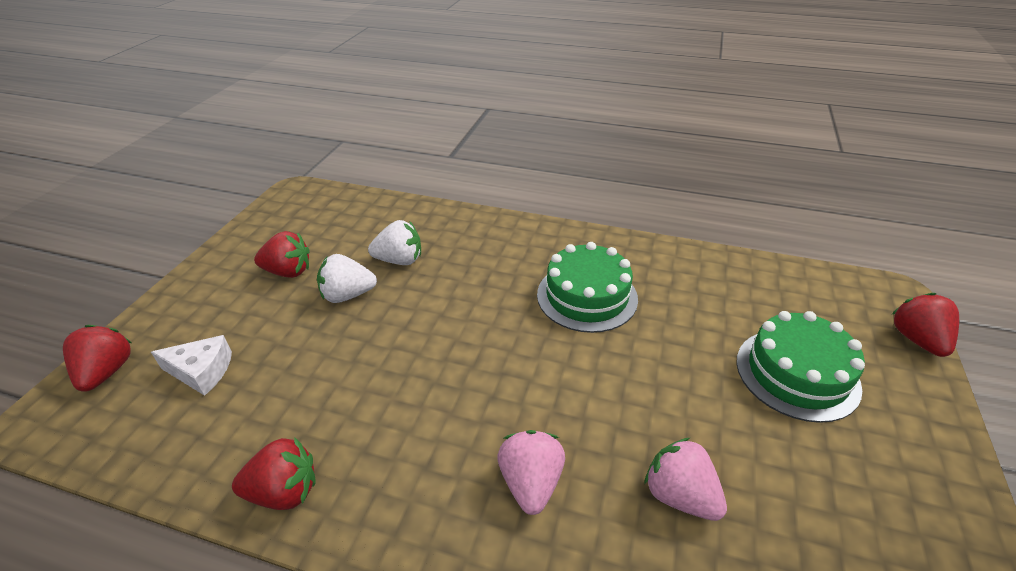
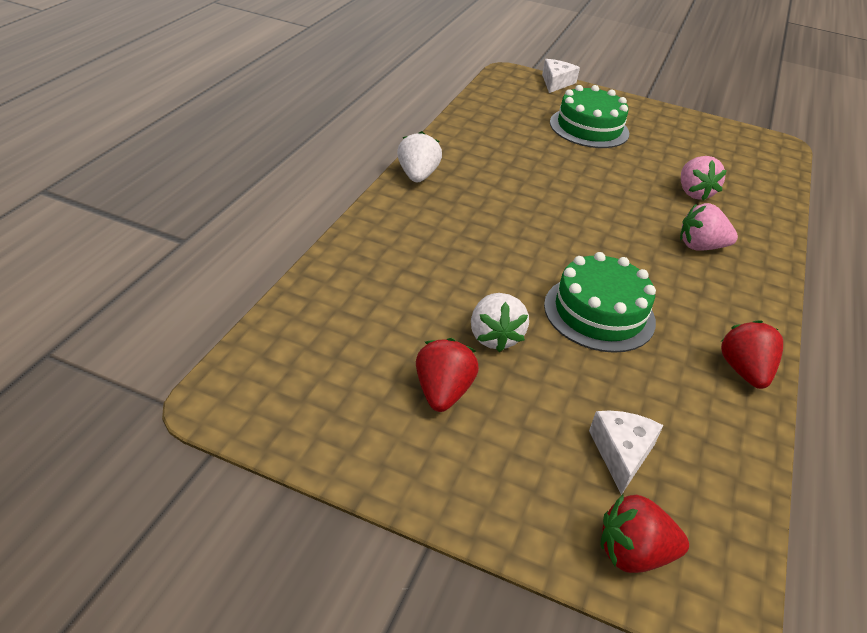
camera: 90 degrees left, 0 degrees up
(399, 260) = (434, 295): white strawberry -> white strawberry (417, 176)
(587, 296) = (506, 189): green cake -> green cake (599, 313)
(680, 495) = (693, 193): pink strawberry -> pink strawberry turned 60 degrees counterclockwise
(917, 340) = (556, 82): red strawberry -> white cheese

